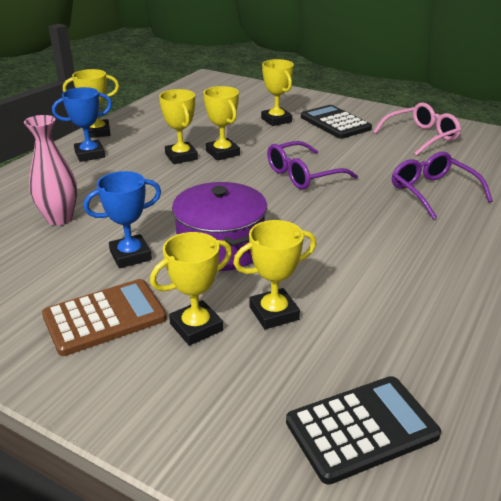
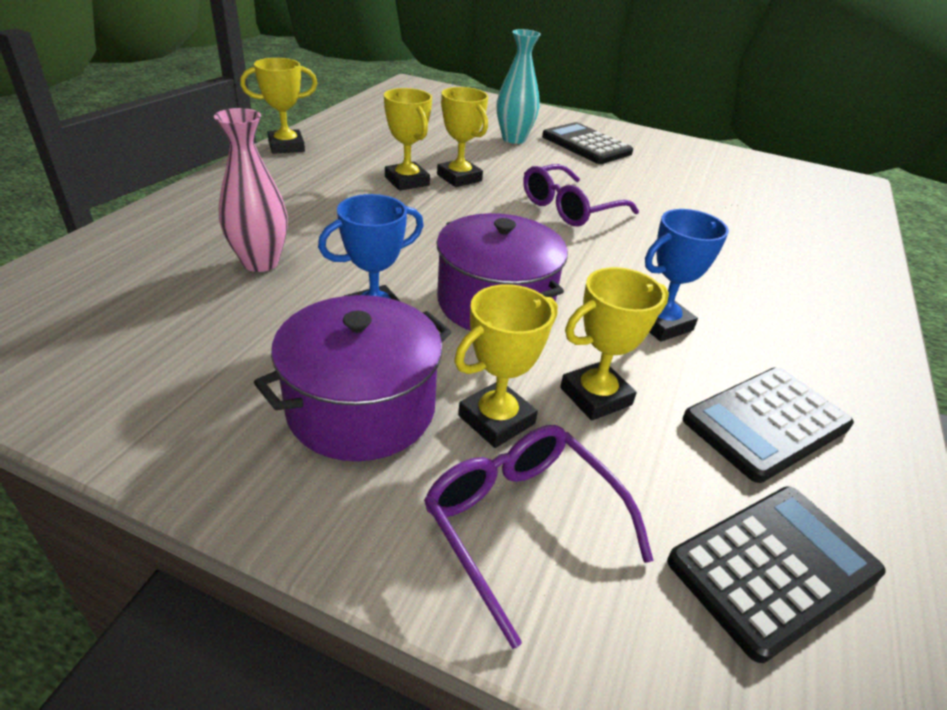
camera: 10 degrees left, 5 degrees up
(90, 154) = (283, 175): blue trophy -> blue trophy (661, 324)
(105, 317) = (361, 408): brown calculator -> purple pot
(276, 120) = (513, 139): yellow trophy -> turquoise vase
(398, 334) = (766, 423): none -> black calculator
(421, 137) = (693, 165): pink glasses -> none
(432, 192) = (733, 232): purple glasses -> purple glasses (522, 524)

